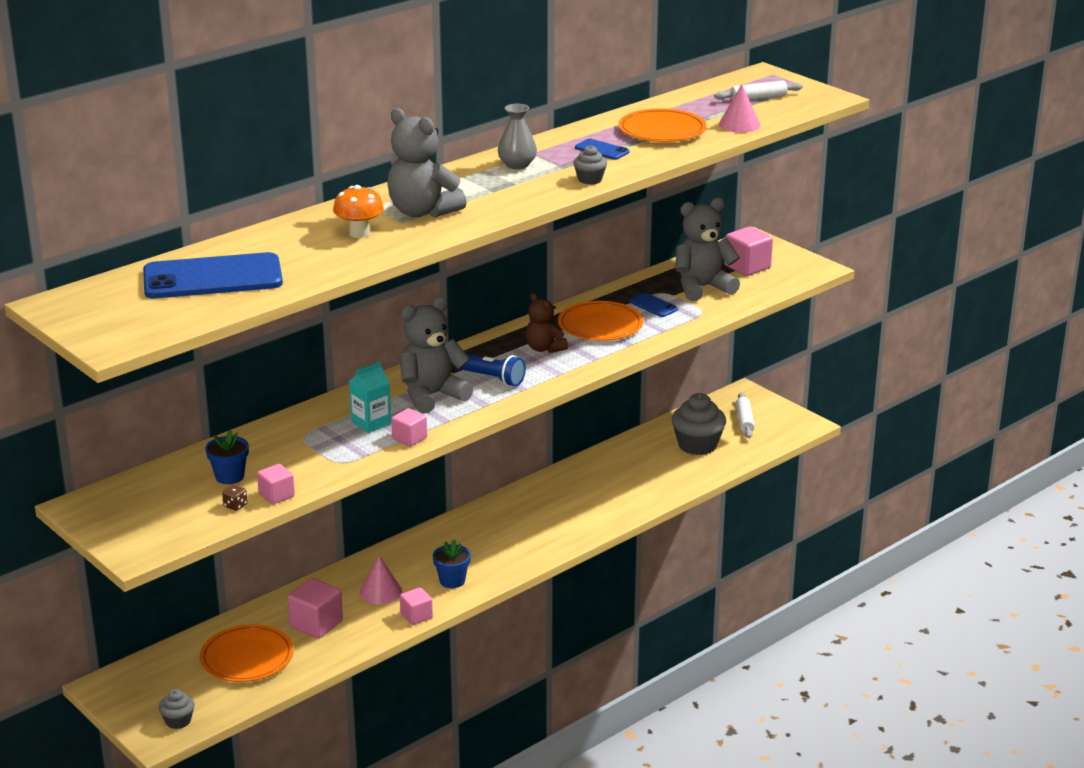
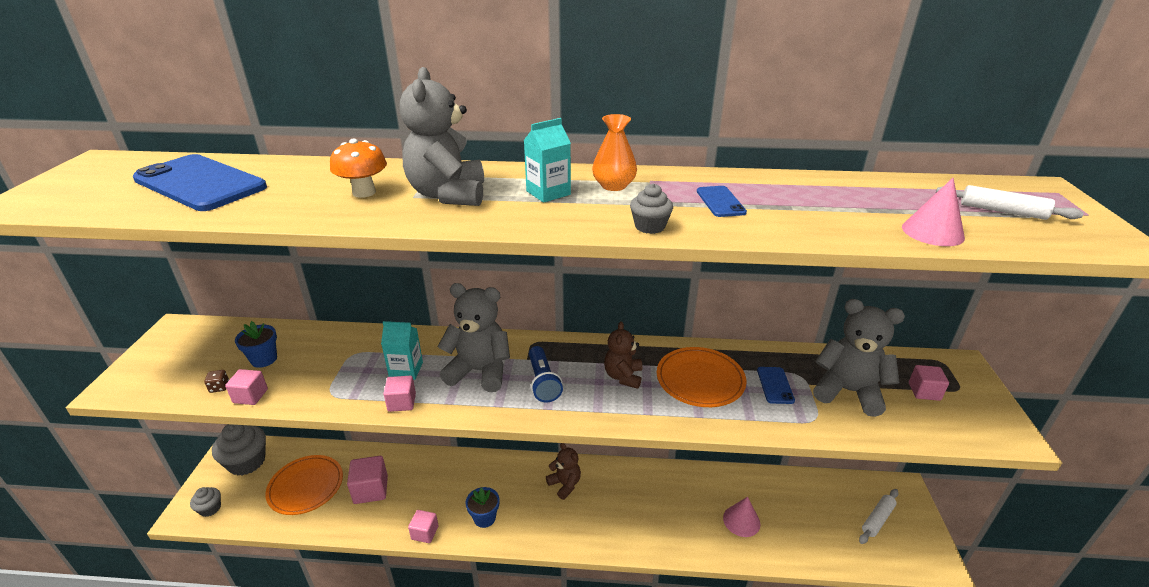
camera: 45 degrees right, 5 degrees up
(380, 591) = (436, 492): pink cone -> pink cone (741, 520)
(485, 185) = (548, 193): none -> turquoise carton
(486, 526) = (565, 484): none -> brown teddy bear
(517, 165) = (613, 186): grey vase -> orange vase
(662, 131) = (821, 206): orange plate -> none
(697, 445) = (808, 518): grey cupcake -> grey cupcake (247, 462)
(747, 267) = (924, 392): pink cube -> pink cube, size x0.63

